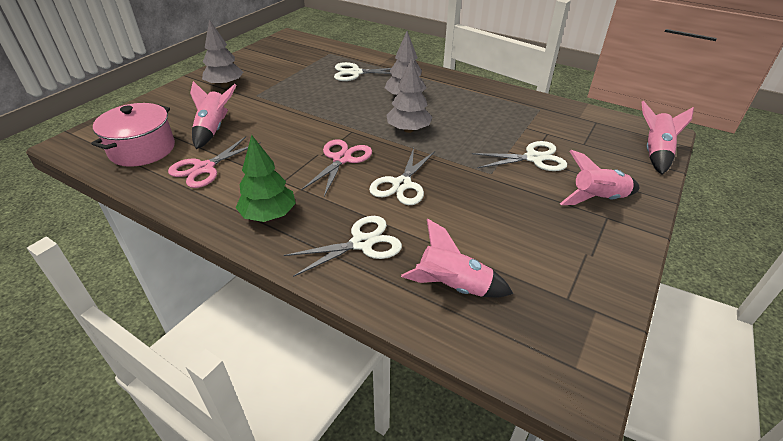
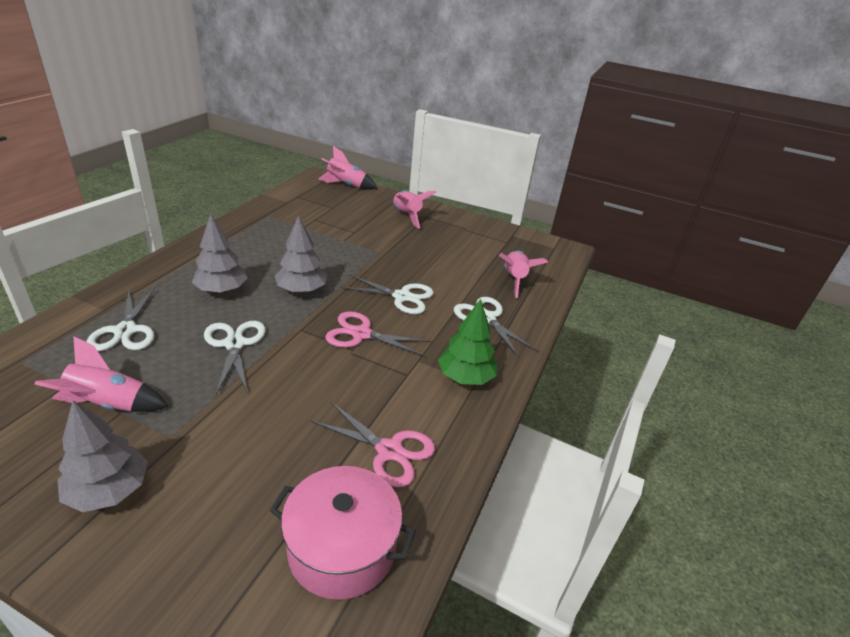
camera: 100 degrees left, 5 degrees down
(213, 129) = (284, 466): pink rocket -> pink rocket (108, 404)
(534, 158) = (355, 231): white scissors -> white scissors (235, 344)

